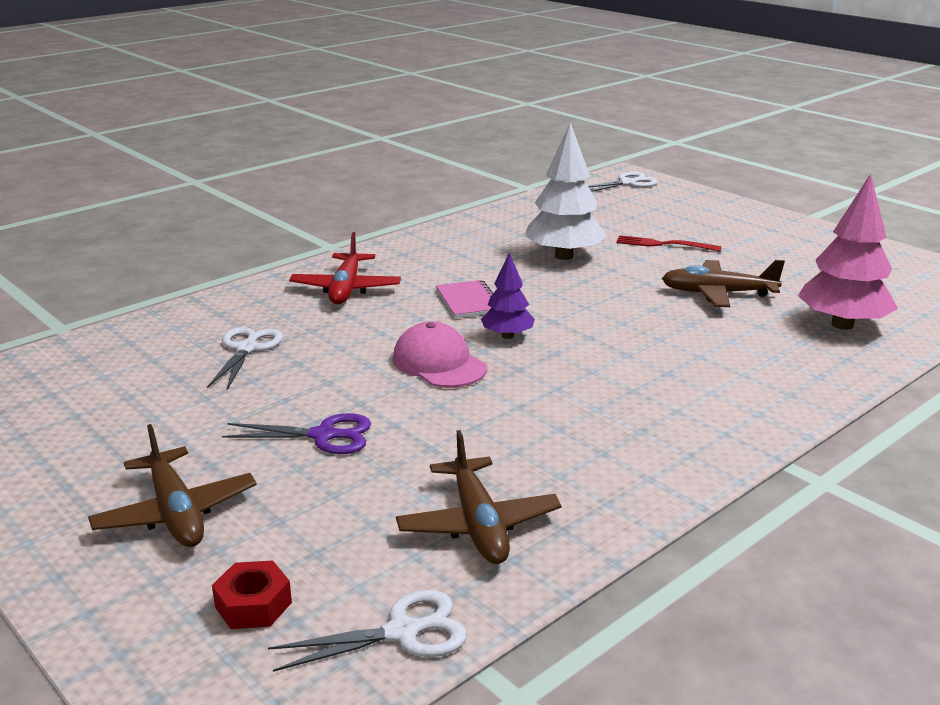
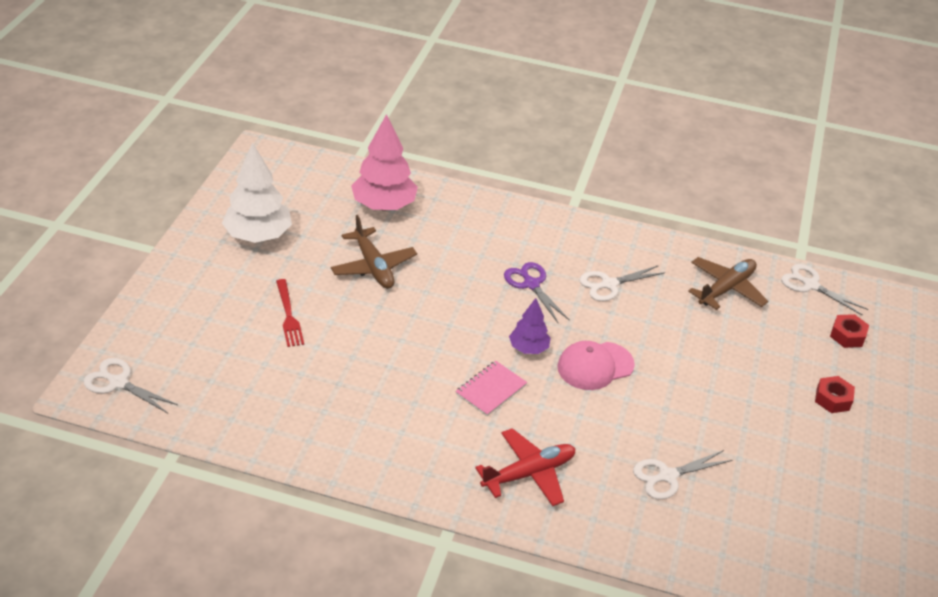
camera: 125 degrees left, 15 degrees up
(176, 513) = (832, 399): brown plane -> red nut
(324, 436) = (718, 379): purple scissors -> purple scissors (531, 284)
(439, 363) = (595, 366): pink cap -> pink cap turned 45 degrees clockwise
(564, 256) = (358, 366): white tree -> white tree (258, 236)
(574, 423) = (609, 284): none -> white scissors

